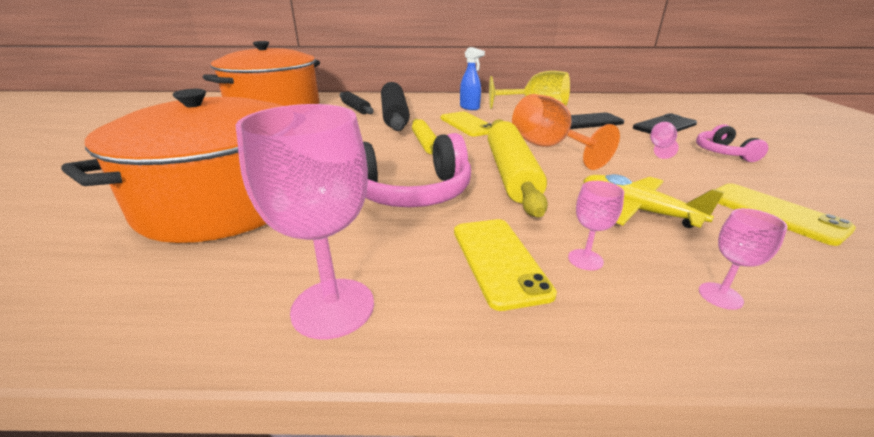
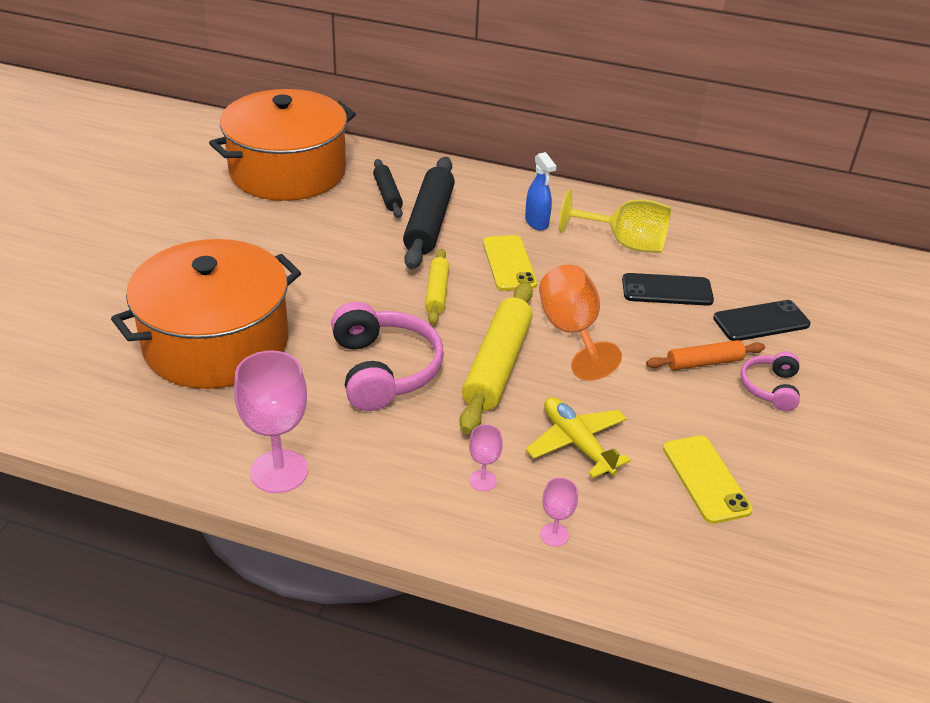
camera: 15 degrees right, 10 degrees up
(412, 192) = (384, 370): pink headphones -> pink headphones turned 105 degrees counterclockwise
(499, 260) = (415, 464): yellow phone -> none
(660, 148) = (704, 362): pink goblet -> orange rolling pin

